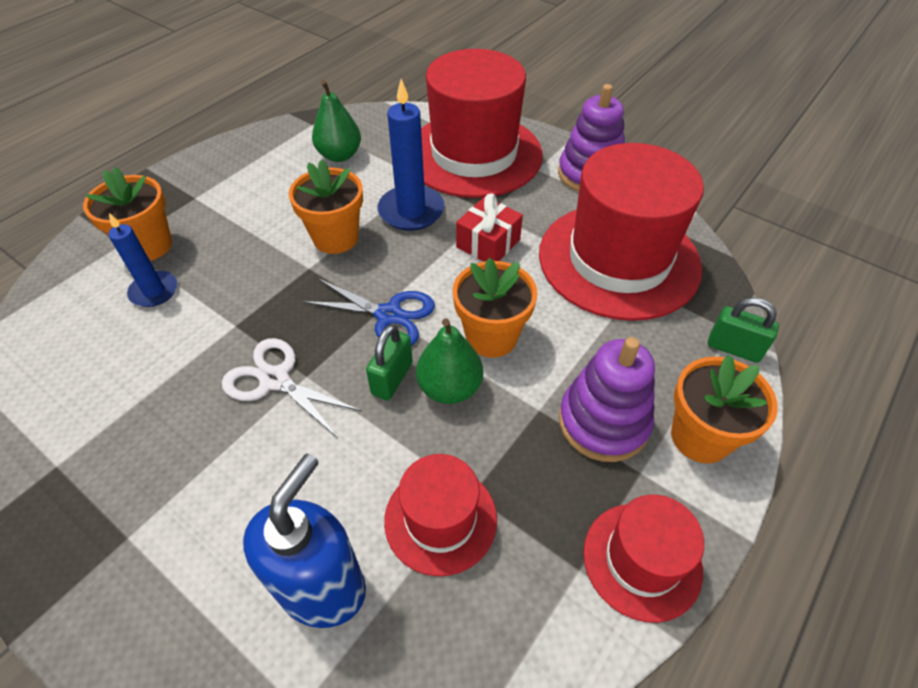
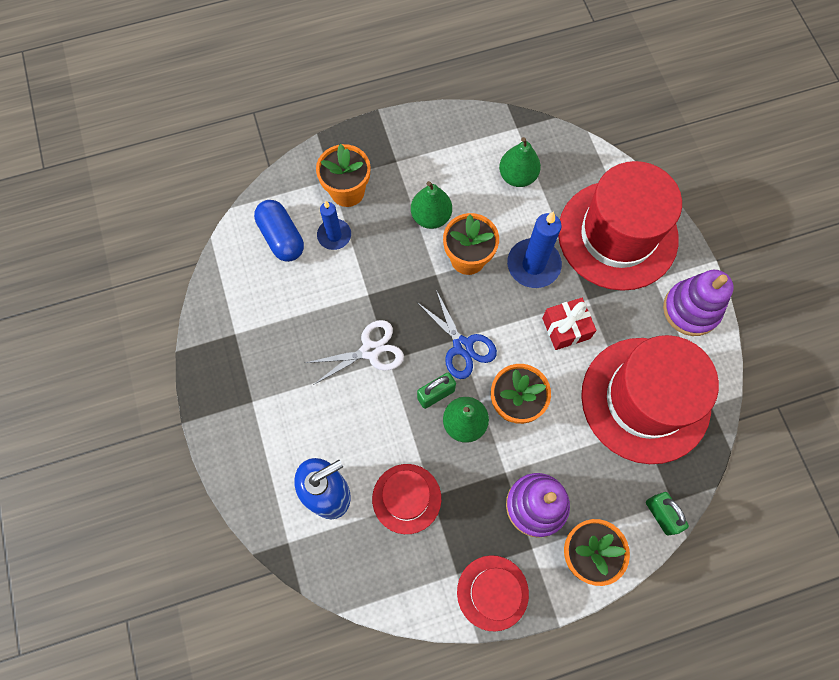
camera: 35 degrees right, 20 degrees up
(79, 325) = (281, 237): none -> blue capsule
(267, 223) = (431, 216): none -> green pear
(275, 379) = (370, 351): white scissors -> white scissors turned 90 degrees clockwise

